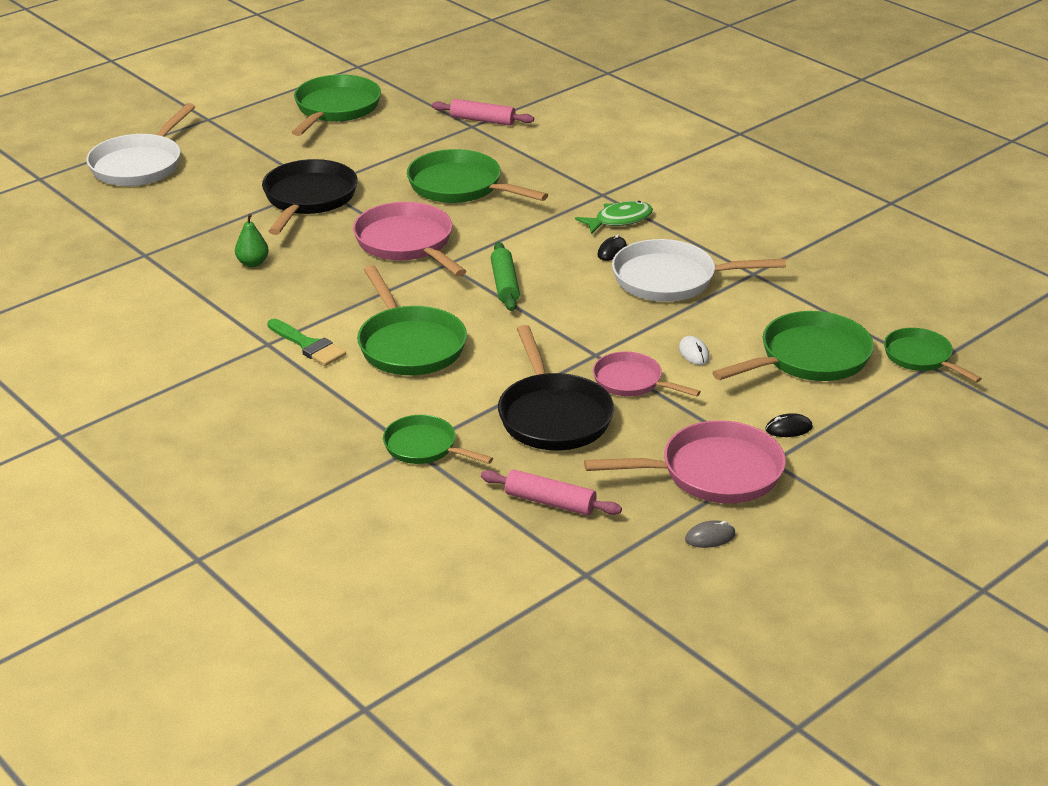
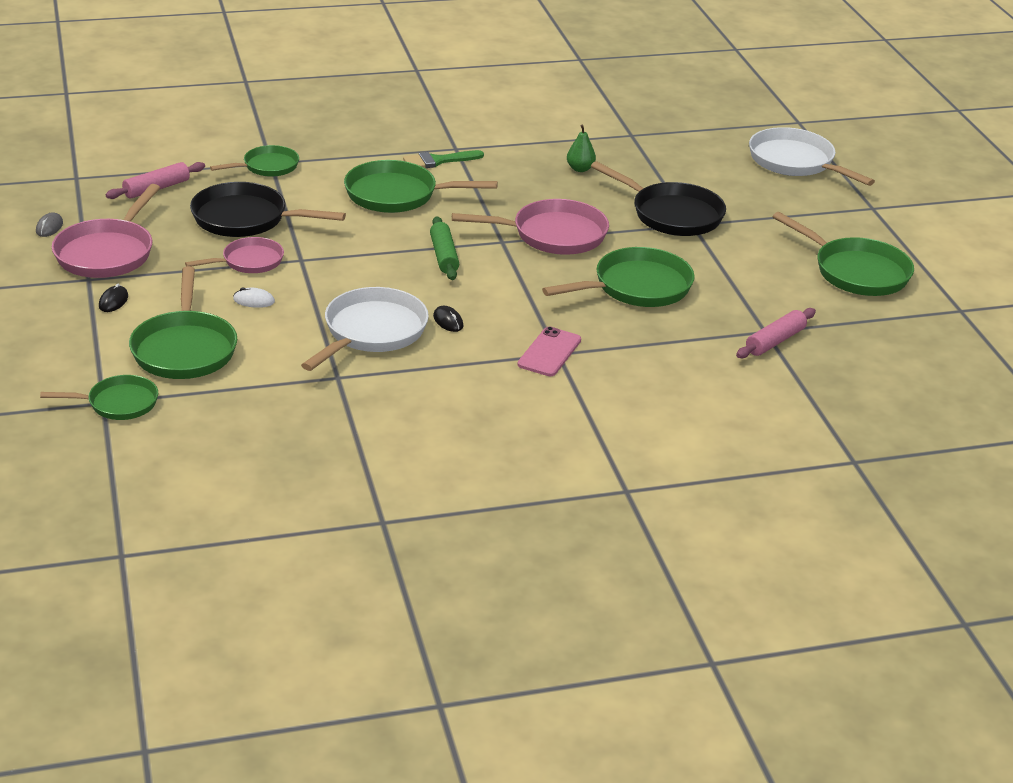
camera: 115 degrees right, 0 degrees up
(505, 284) = (443, 256): green rolling pin -> green rolling pin turned 60 degrees clockwise
(605, 198) = (549, 352): none -> pink phone
(619, 220) = (499, 344): green fish -> none

